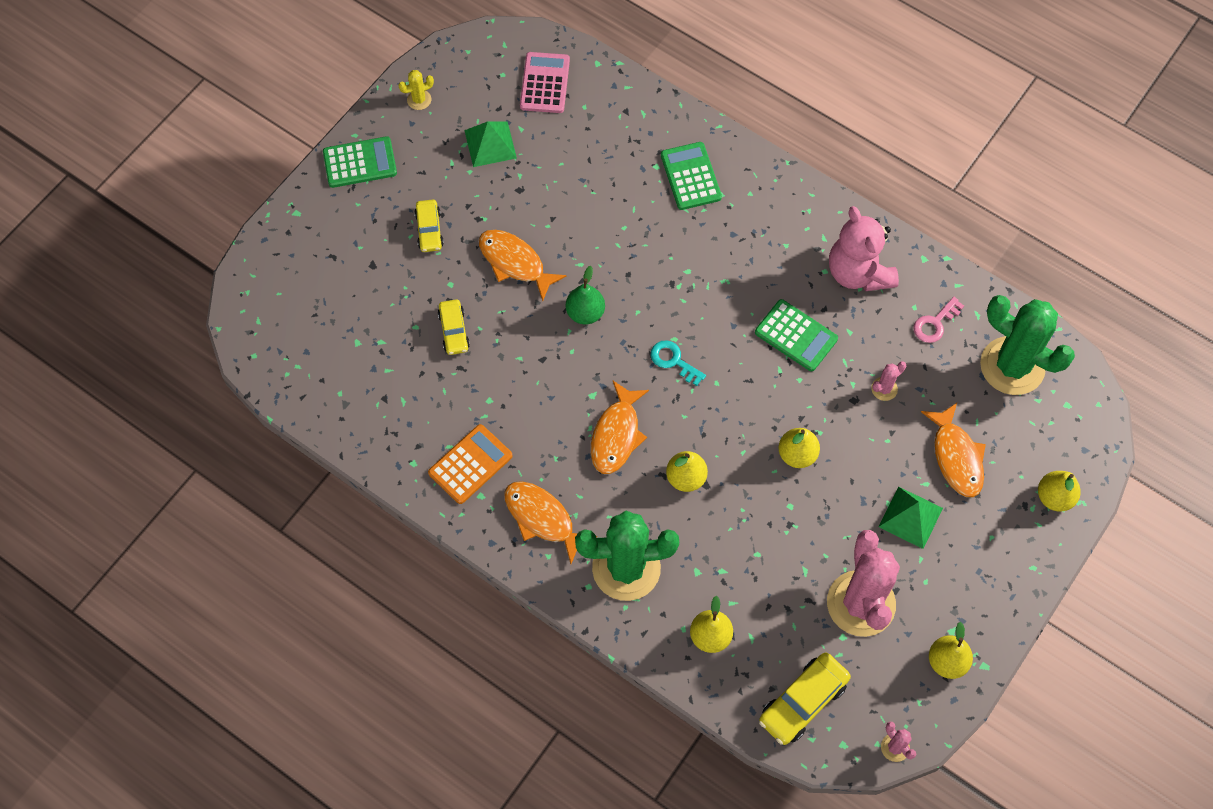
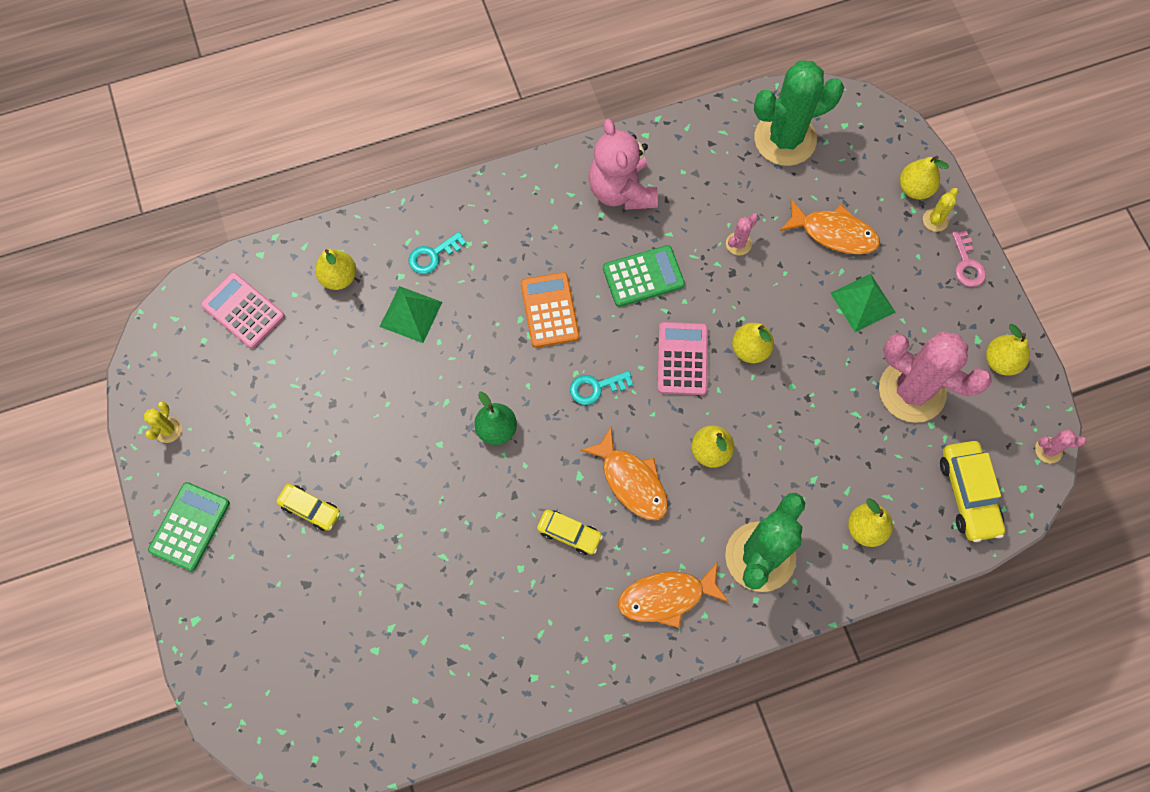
camera: 55 degrees left, 5 degrees up
(454, 331) = (429, 554): yellow car -> yellow car (569, 534)
(470, 464) = (571, 626): orange calculator -> orange calculator (549, 310)
(490, 144) = (266, 398): green pyramid -> green pyramid (411, 314)
(515, 263) = (402, 456): orange fish -> none
(621, 126) = (339, 277): none -> yellow pear
(690, 176) = (432, 255): green calculator -> turquoise key
(748, 408) = (682, 359): none -> pink calculator
(858, 272) = (621, 190): pink teddy bear -> pink teddy bear turned 60 degrees clockwise
(884, 389) = (738, 244): pink cactus -> pink cactus turned 45 degrees clockwise
(935, 323) = (708, 167): pink key -> pink key (967, 264)
(1037, 531) = (935, 220): none -> yellow cactus

